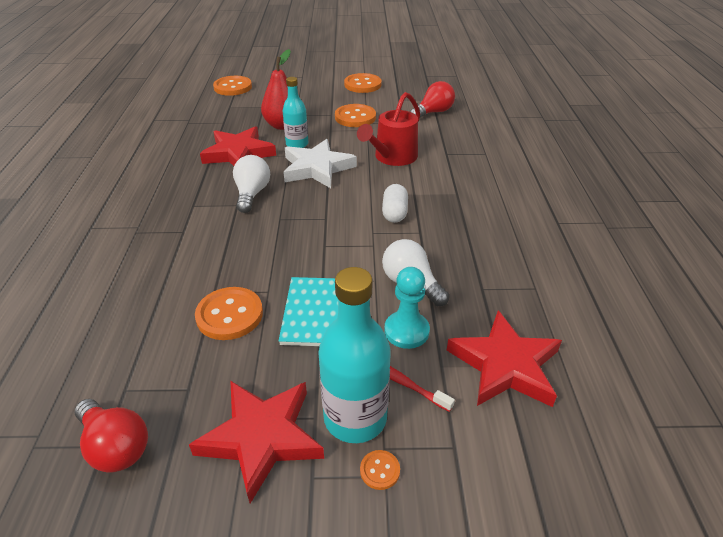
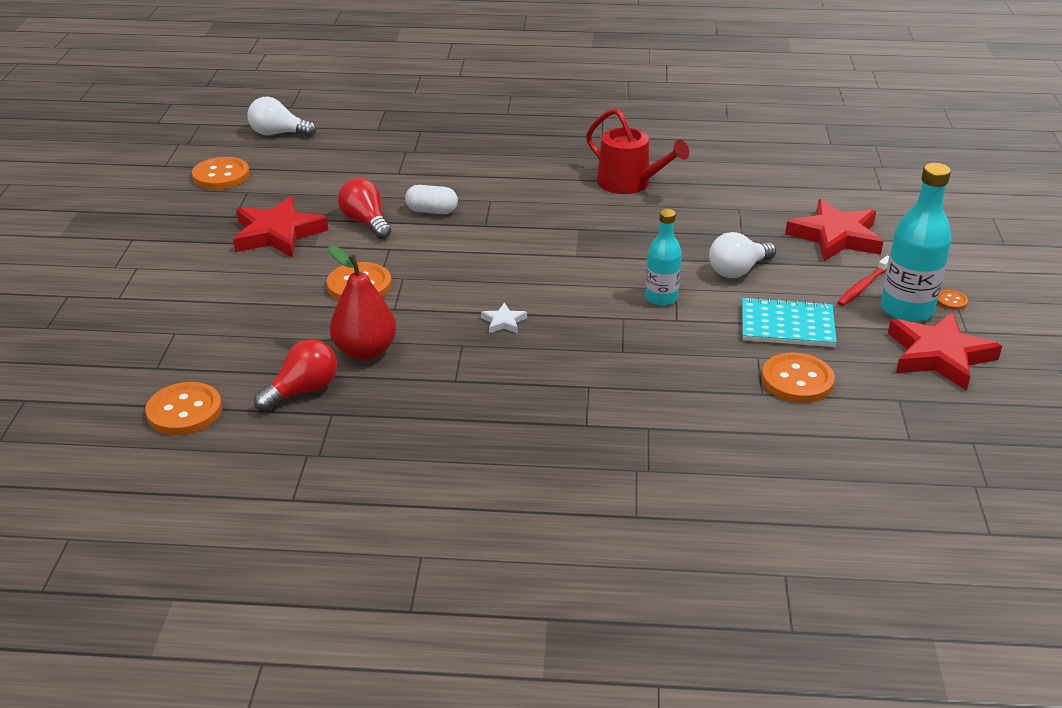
camera: 85 degrees left, 5 degrees down
(116, 446) = (971, 434): red light bulb -> red light bulb (302, 391)
(238, 153) = (447, 391): red star -> red star (278, 233)
(252, 194) = (562, 375): white light bulb -> white light bulb (278, 134)
(297, 144) = (431, 338): turquoise bottle -> turquoise bottle (661, 298)
(317, 168) = (503, 322): white star -> white star, size x0.44
(362, 85) = (241, 273): orange button -> orange button (221, 176)
(392, 157) = (486, 263): red watering can -> red watering can (629, 183)
(394, 213) = (614, 271): white capsule -> white capsule (432, 211)
(406, 331) = (804, 278): turquoise pawn -> none

